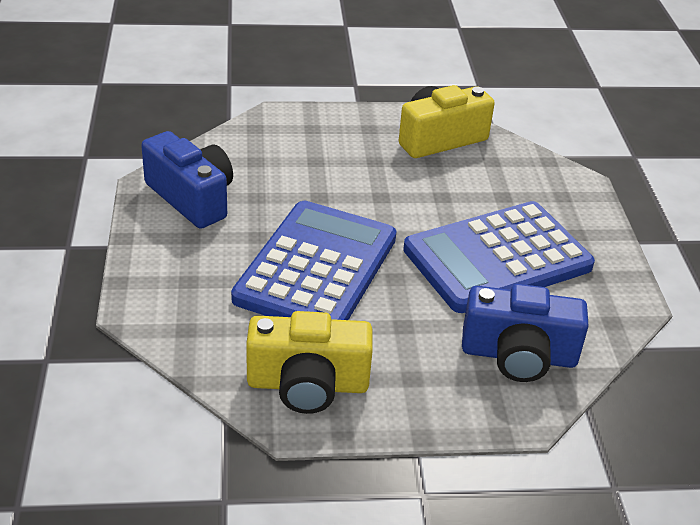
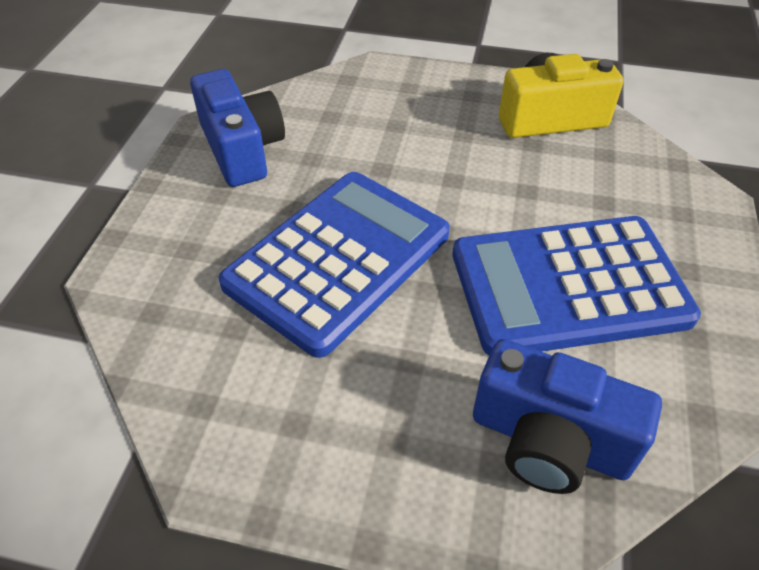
camera: 20 degrees right, 10 degrees up
(308, 384) = (255, 423): yellow camera -> none

